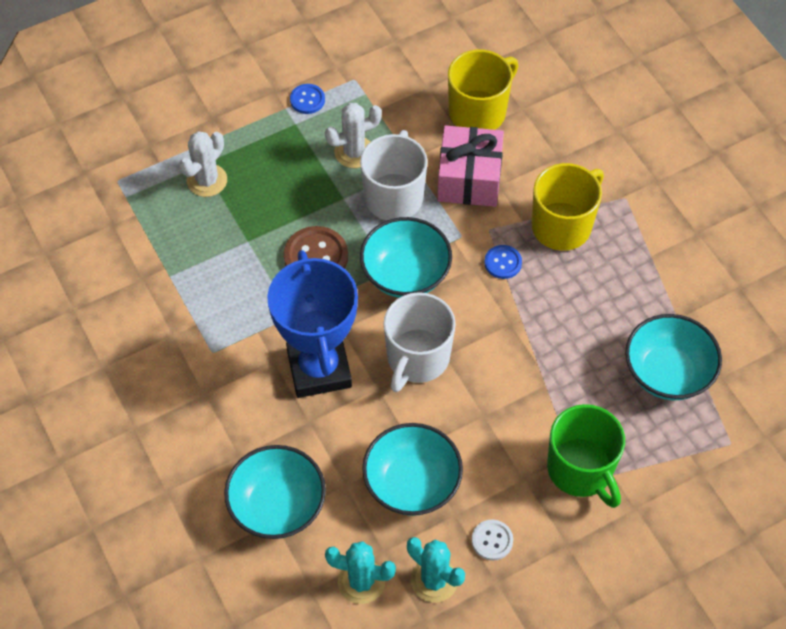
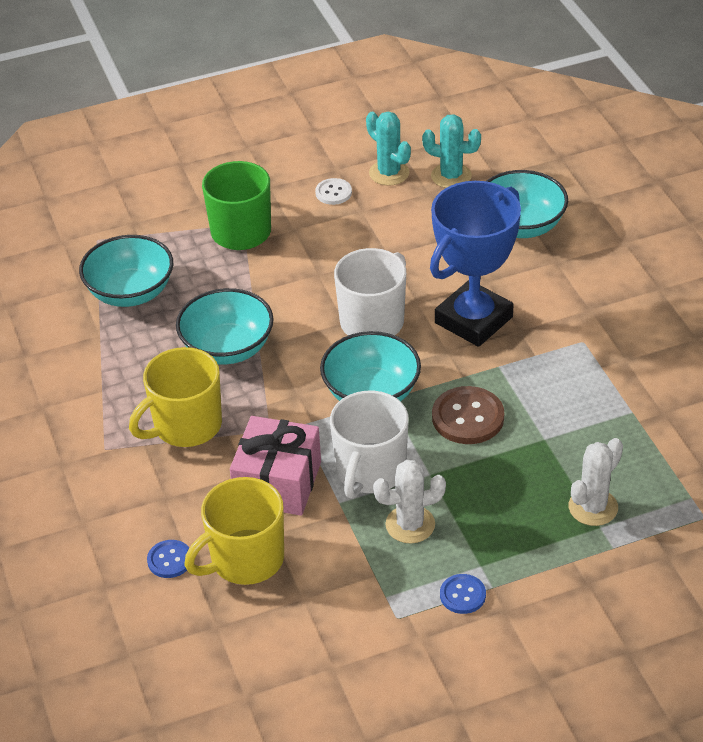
camera: 170 degrees left, 15 degrees down
(319, 369) = (473, 320): blue trophy -> blue trophy turned 45 degrees clockwise
(412, 484) = (396, 232): turquoise bowl -> turquoise bowl (227, 348)
(503, 263) = (263, 396): blue button -> blue button (169, 560)

